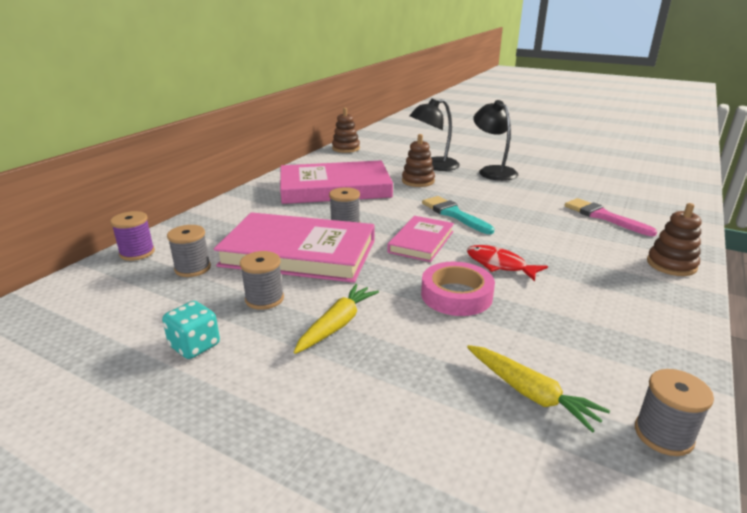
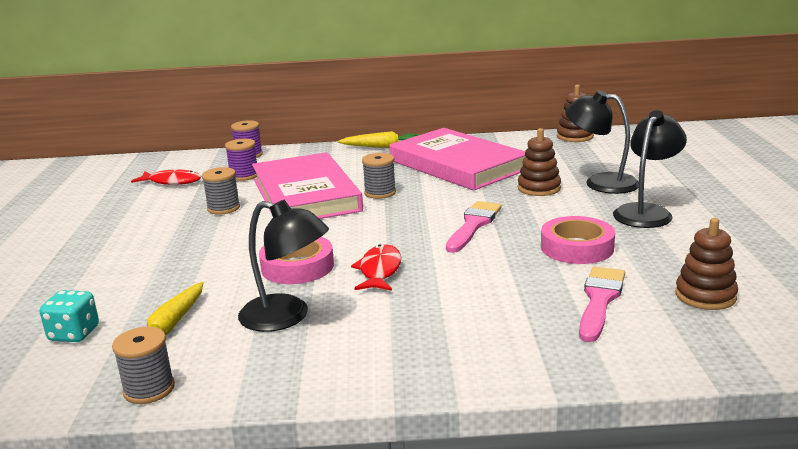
camera: 60 degrees right, 5 degrees down
(126, 312) = (172, 182): none -> red fish
(192, 268) = (244, 175): grey spool -> purple spool
(195, 346) = (150, 211): turquoise dice -> turquoise dice (74, 334)
(337, 324) = (210, 239): yellow carrot -> yellow carrot (382, 146)
(421, 242) = (386, 228): pink book -> none
(454, 214) = (473, 225): turquoise brush -> pink brush
(524, 200) = (577, 247): none -> pink tape
(554, 324) = (286, 317): none -> black lamp
(671, 265) = (502, 362): brown stacking toy -> brown stacking toy (705, 296)

